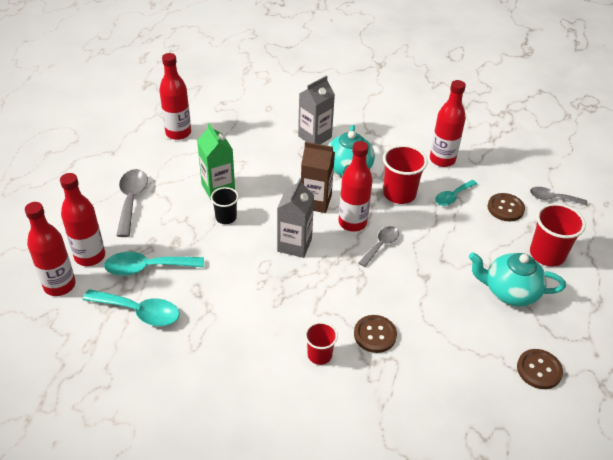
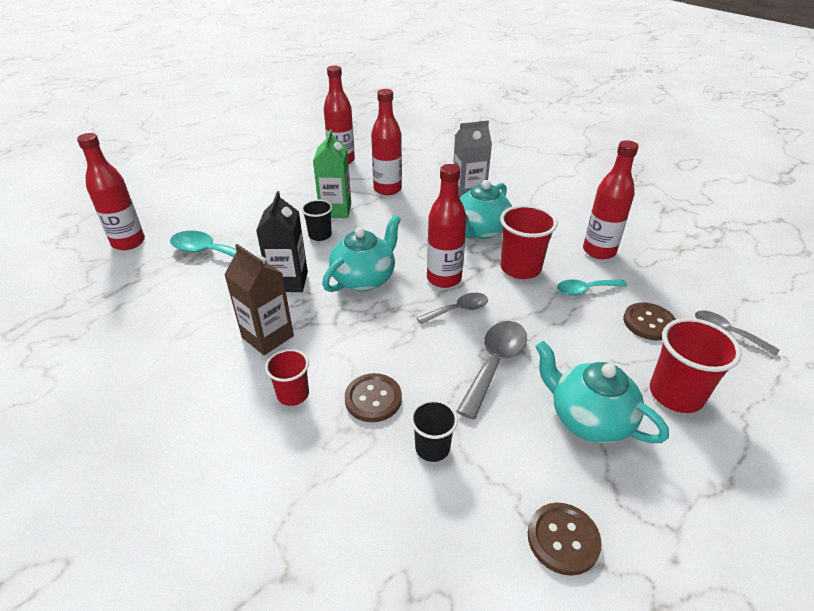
camera: 30 degrees right, 5 degrees down
(90, 256) = (175, 229): red bottle -> red bottle (387, 189)
(131, 200) = (252, 198): grey spoon -> grey spoon (495, 364)
(139, 312) = (166, 286): turquoise spoon -> none
(238, 269) = (288, 281): none -> black carton
(294, 245) = (364, 279): grey carton -> turquoise teapot
(316, 202) = (421, 248): brown carton -> brown carton (267, 337)
(435, 350) = (432, 448): none -> black cup

